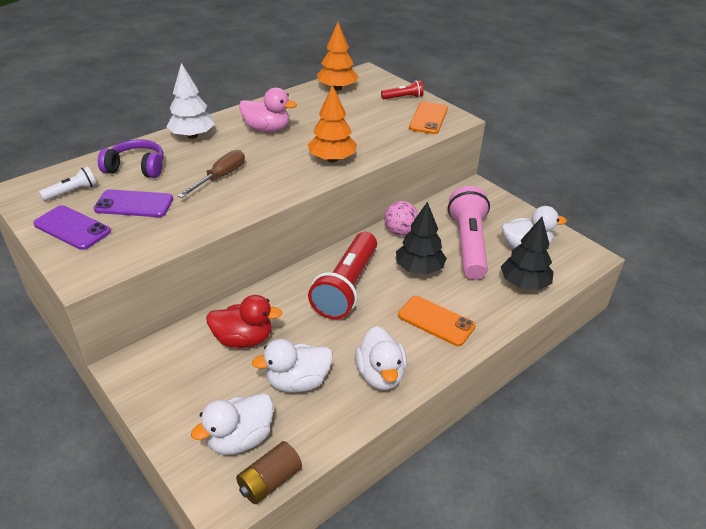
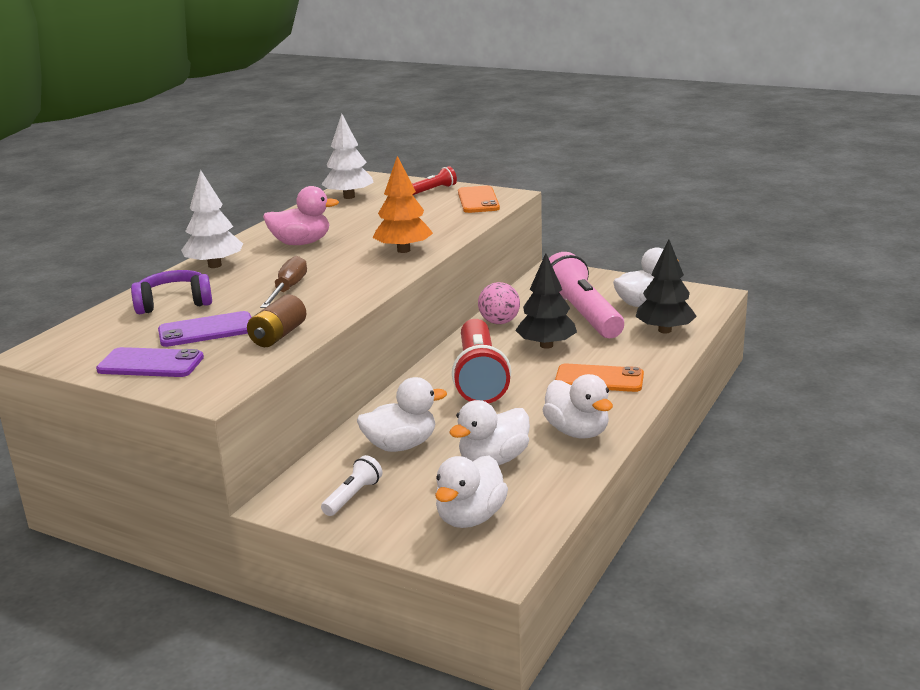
camera: 20 degrees left, 15 degrees down
(72, 192) = (114, 338): white flashlight -> white flashlight (353, 496)
(243, 339) = (401, 445): red duck -> white duck
(270, 481) = (532, 537): brown battery -> brown battery (278, 335)
(337, 88) = (349, 197): orange tree -> white tree

